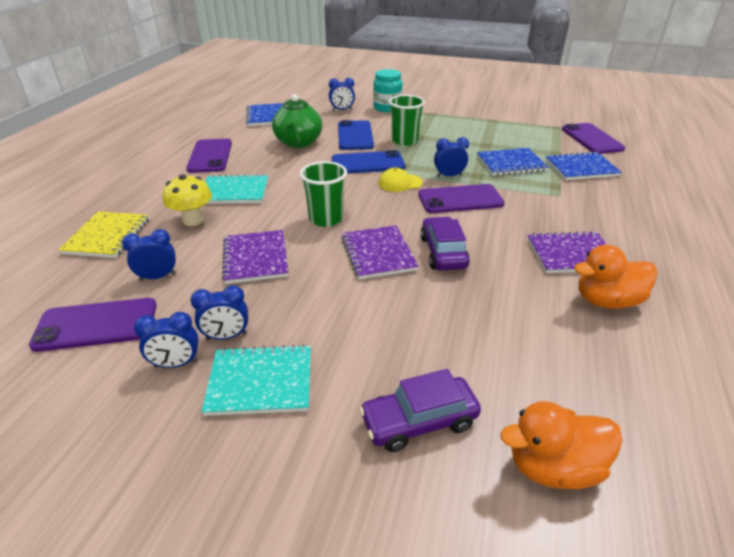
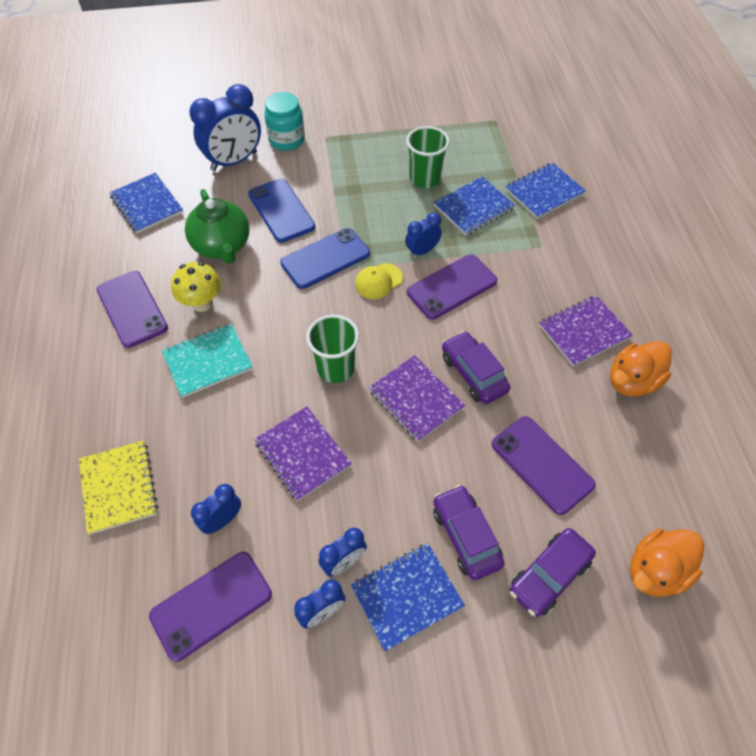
camera: 25 degrees left, 20 degrees up
(193, 220) = (195, 425): yellow mushroom -> yellow mushroom (202, 303)
(260, 382) = (407, 596): turquoise notebook -> blue notebook
(342, 110) = (234, 161): blue clock -> blue clock, size x1.89
(353, 358) = (466, 536): none -> purple car
(404, 141) = (343, 202): green cup -> green cup (425, 179)
(591, 139) = (535, 134): purple phone -> purple phone (542, 464)

